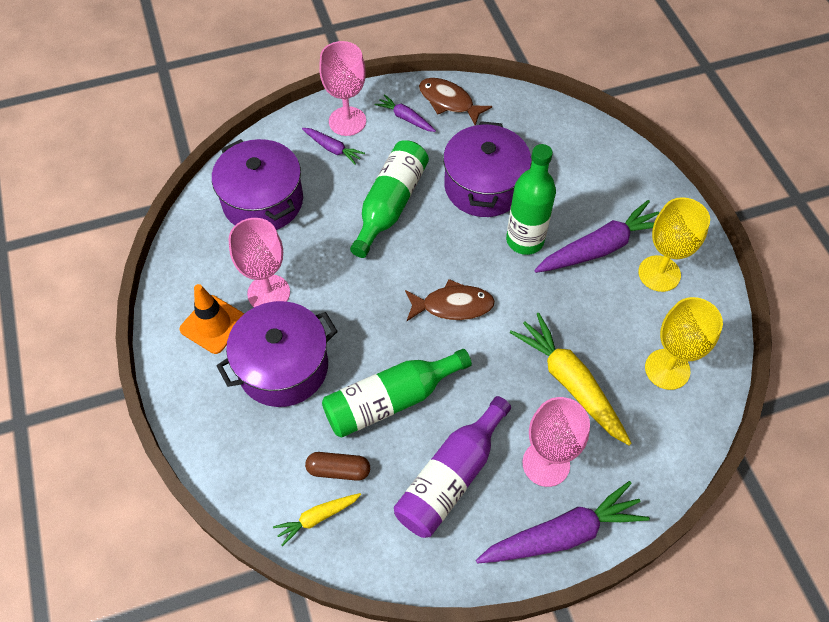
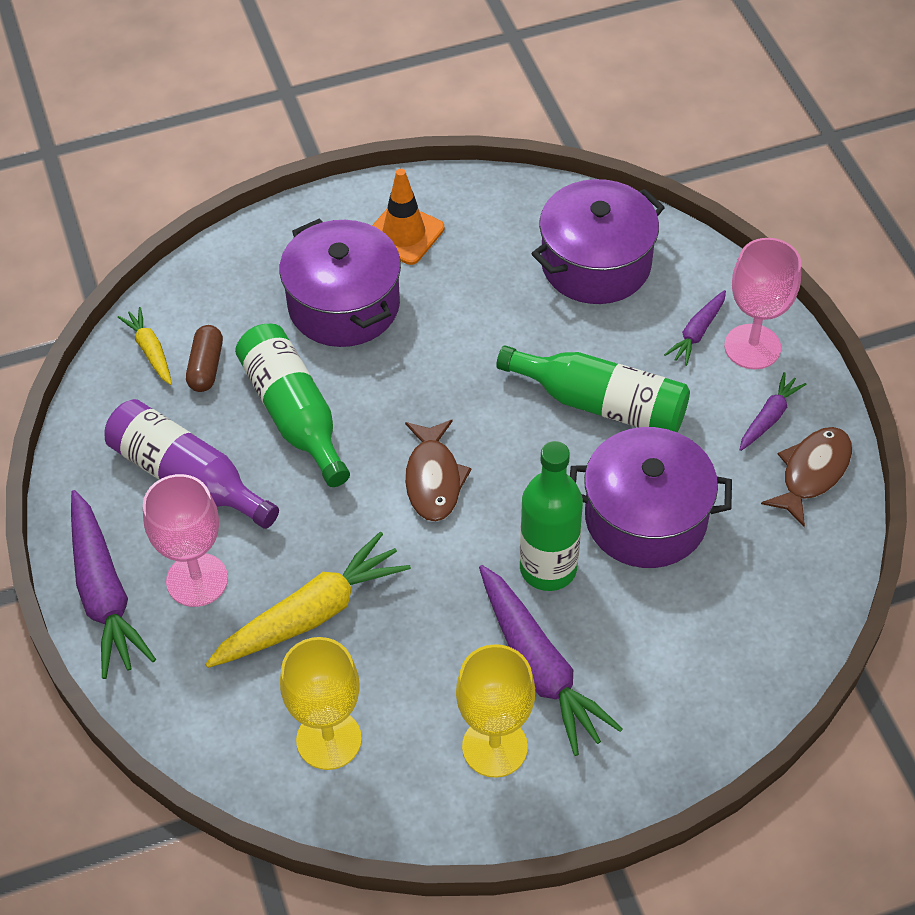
camera: 90 degrees right, 5 degrees down
(268, 293) = (450, 282): pink goblet -> none

